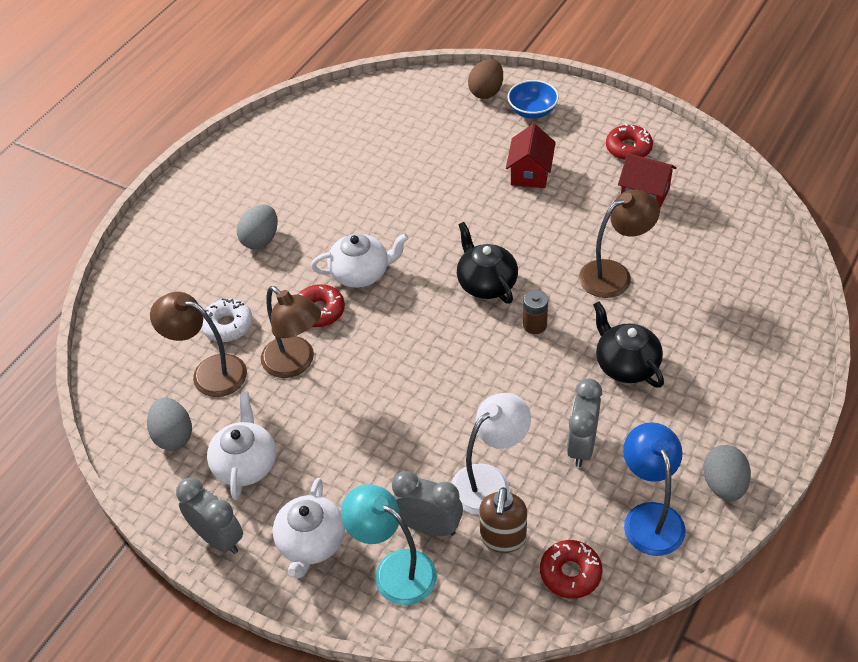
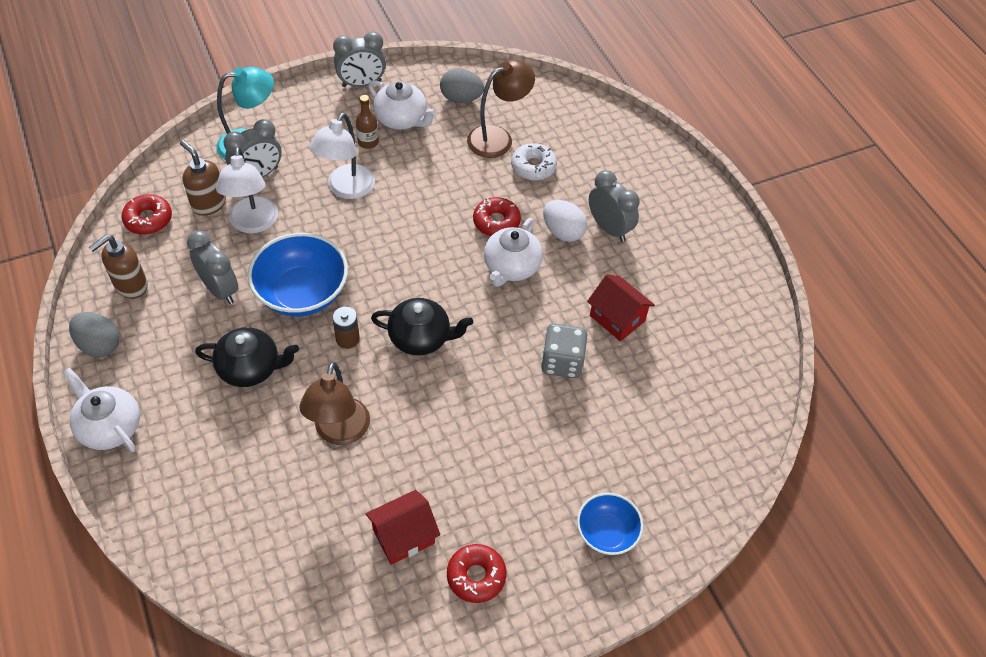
camera: 120 degrees right, 5 degrees up
(261, 239) = (609, 228): grey egg -> grey clock
(291, 264) = (563, 232): none -> white egg
(295, 363) = (459, 183): brown lamp -> none
(302, 469) = (368, 142): none -> brown bottle
(311, 543) = (311, 119): white teapot -> white teapot (109, 427)
(380, 441) = (346, 189): none -> white lamp
(424, 196) = (562, 362): none -> grey dice
(486, 92) = (673, 513): brown egg -> none
(524, 386) = (302, 293): none -> blue bowl
(530, 173) = (518, 463): red house -> red house (617, 318)
(650, 517) = (130, 286): blue lamp -> brown soap dispenser

